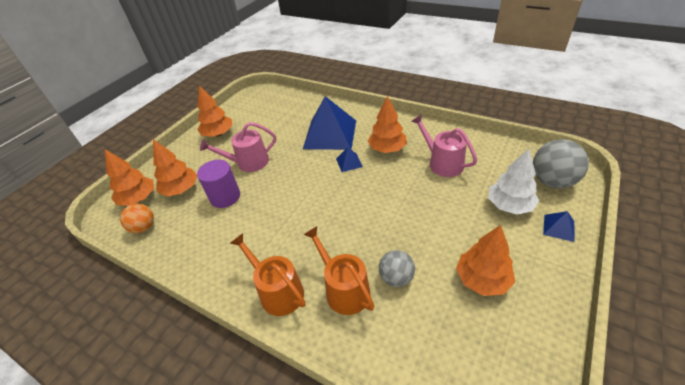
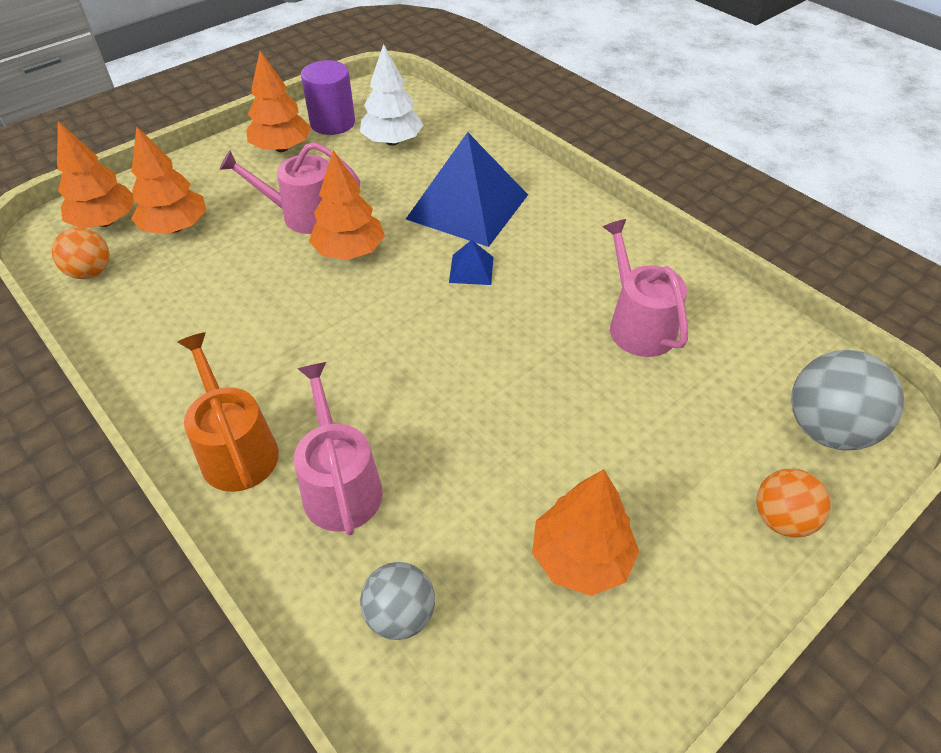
camera: 15 degrees right, 5 degrees up
(225, 197) = (236, 263): purple cylinder -> purple cylinder (332, 123)
(344, 289) = (340, 485): orange watering can -> pink watering can
(387, 149) = (553, 266): orange tree -> orange tree (349, 251)
(396, 278) = (435, 499): grey ball -> grey ball (400, 614)
(509, 205) = (714, 445): white tree -> white tree (392, 141)
(558, 228) = (781, 519): blue pyramid -> orange ball

